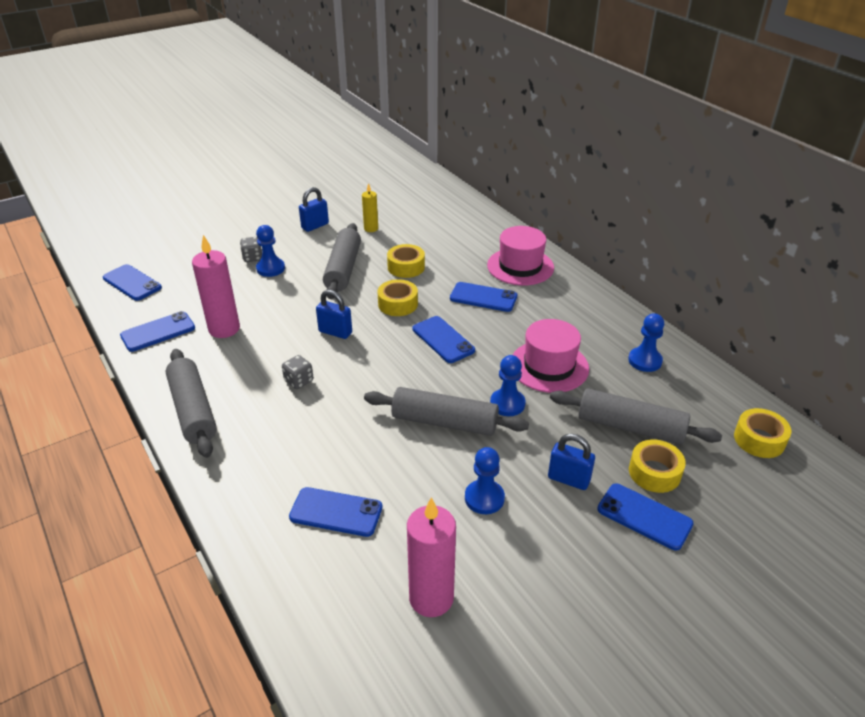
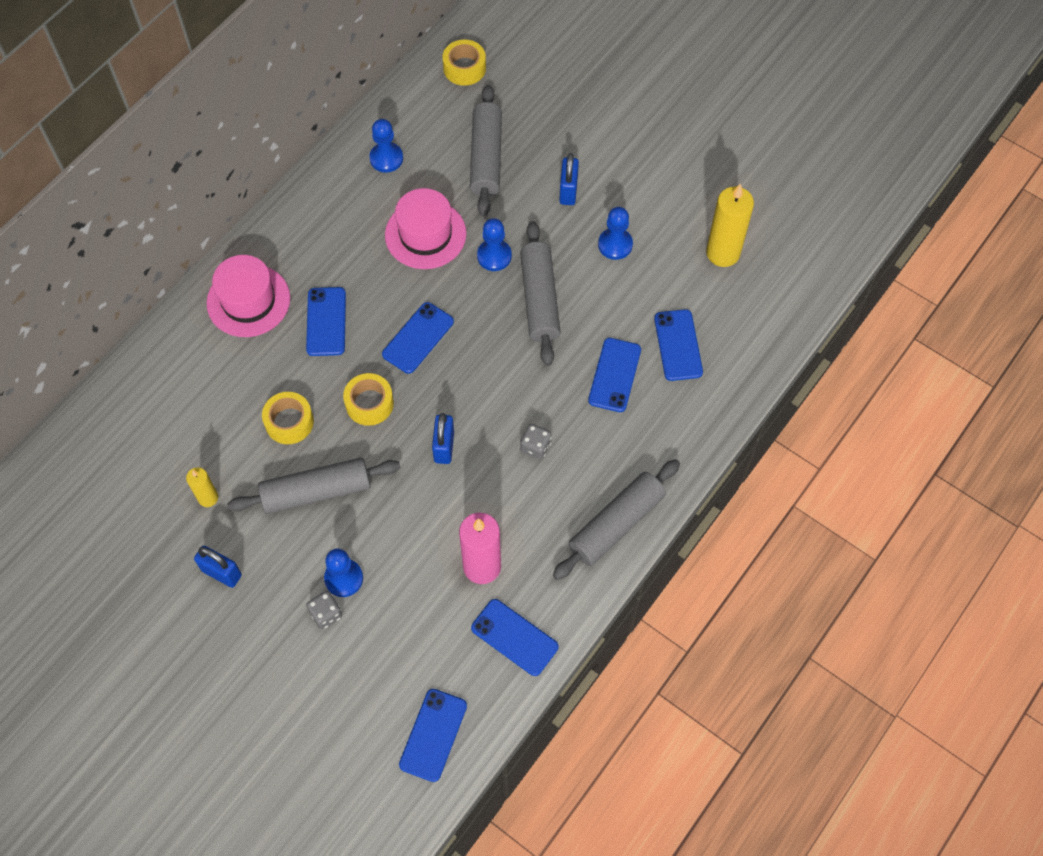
camera: 110 degrees left, 25 degrees up
(431, 598) = (723, 253): pink candle -> yellow candle
(644, 516) = (585, 136): blue phone -> blue phone (614, 375)
(654, 472) = (534, 134): yellow tape -> none

